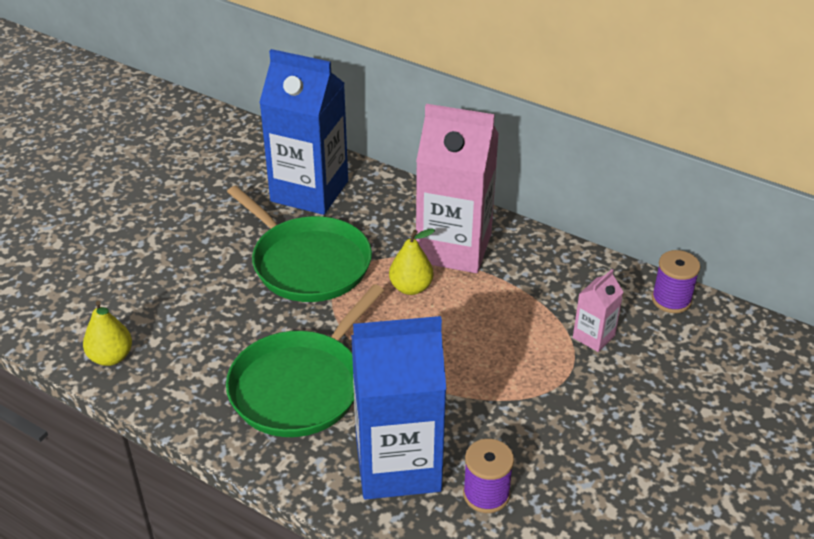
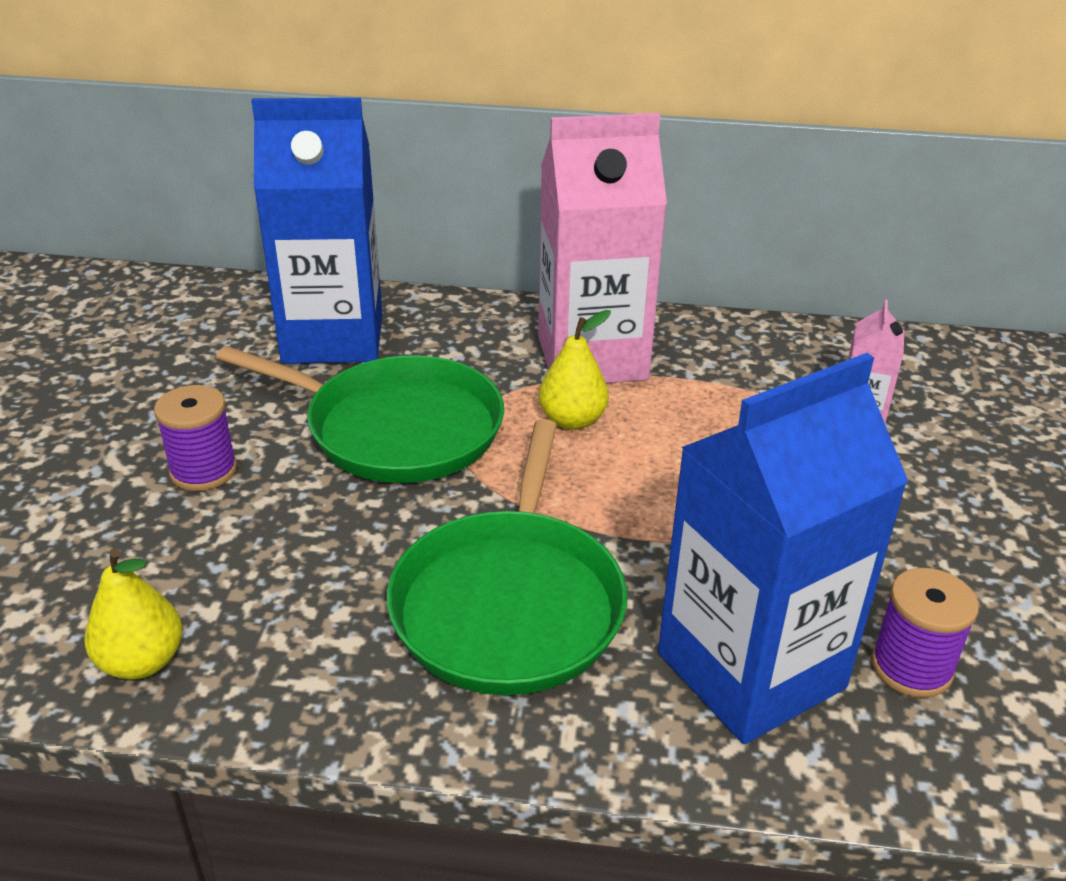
camera: 25 degrees left, 5 degrees down
(671, 300) = (910, 348): purple spool -> purple spool (203, 471)

